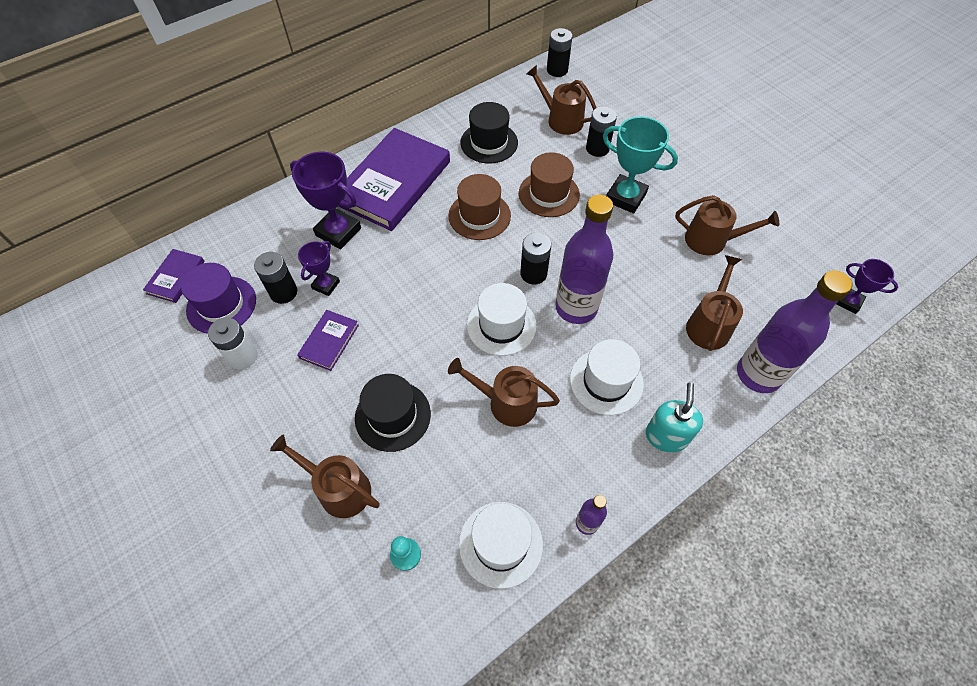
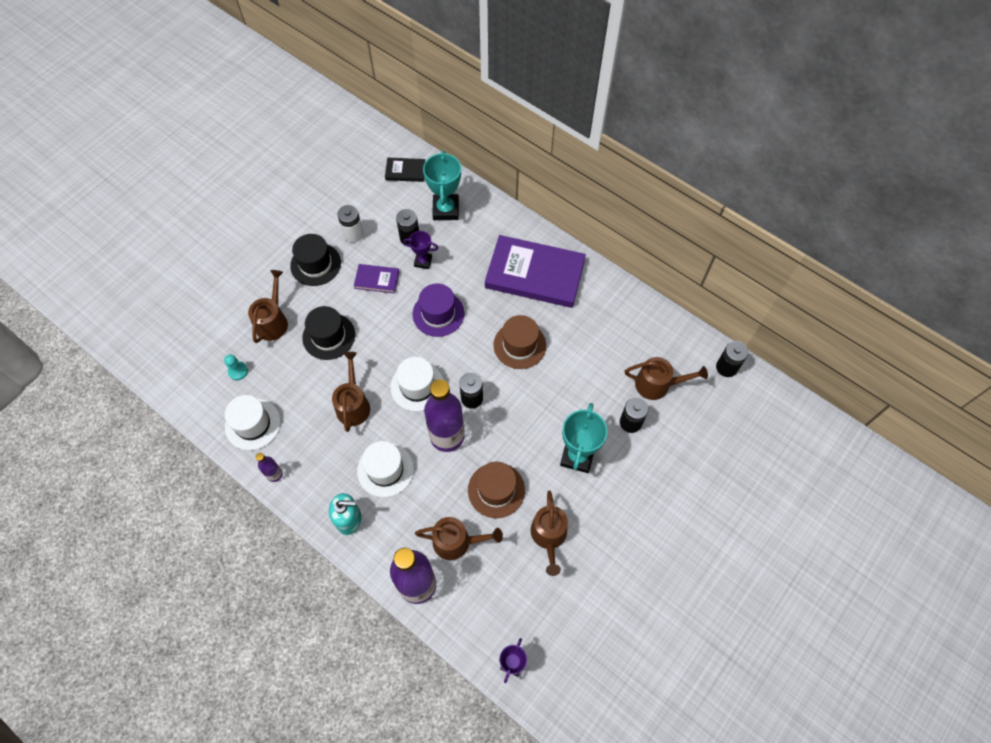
camera: 75 degrees right, 5 degrees up
(176, 277) = (405, 171): purple book -> black book
(221, 305) = (390, 206): purple hat -> purple hat (438, 313)
(261, 246) = (445, 209): none -> turquoise trophy
(338, 232) = (473, 253): purple trophy -> none
(489, 143) = (605, 332): black hat -> black hat (315, 264)
(549, 194) = (560, 392): brown hat -> brown hat (496, 490)
(561, 120) = (657, 384): brown watering can -> brown watering can turned 75 degrees clockwise

